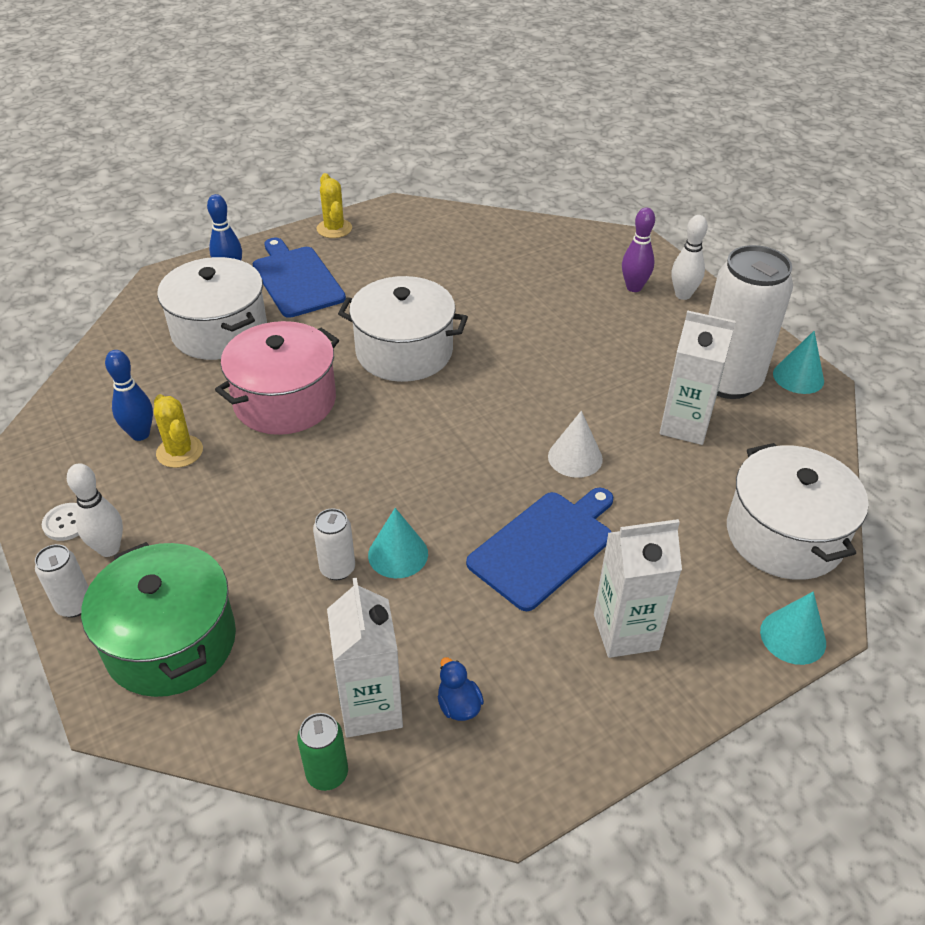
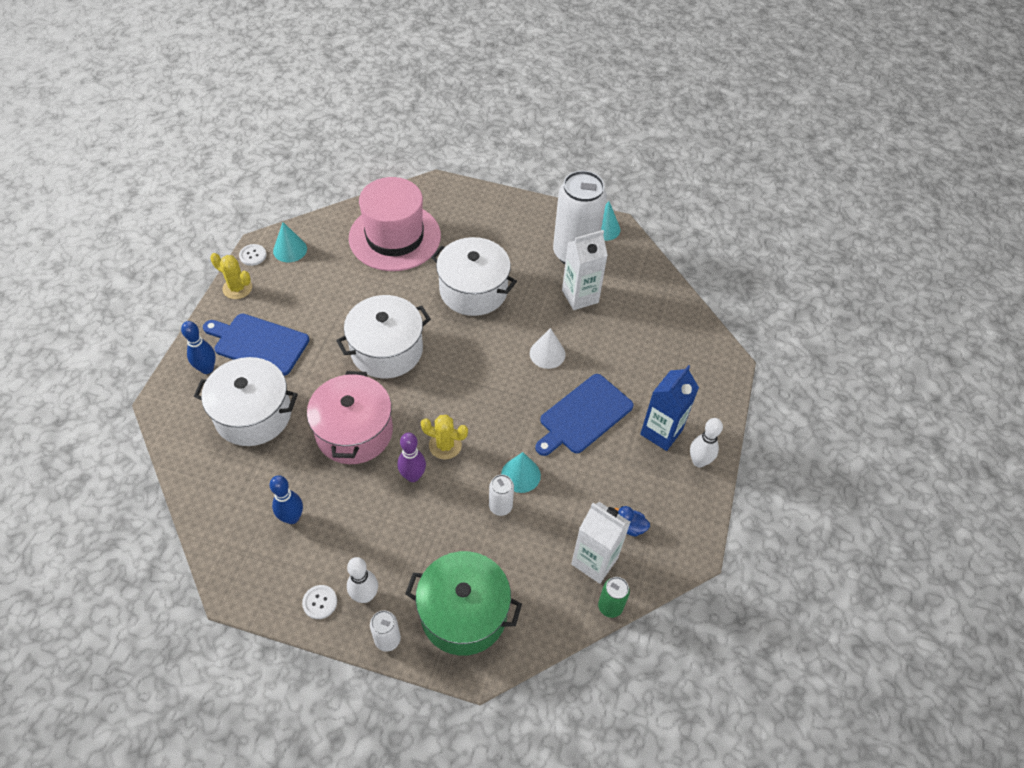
camera: 45 degrees left, 10 degrees up
(179, 452) = (331, 509): yellow cactus -> yellow cactus (445, 445)
(379, 211) = (253, 255): none -> white button
(533, 263) = (395, 237): none -> pink hat
(544, 546) = (583, 416): blue cutting board -> blue cutting board turned 135 degrees counterclockwise
(625, 632) = (661, 432): white carton -> blue carton
(634, 287) = (469, 220): purple bowling pin -> purple bowling pin (413, 476)
(683, 295) = (500, 209): white bowling pin -> white bowling pin (699, 461)
(784, 535) = (678, 329): white pot -> white pot (473, 290)
(793, 637) = (726, 380): turquoise cone -> turquoise cone (290, 249)

